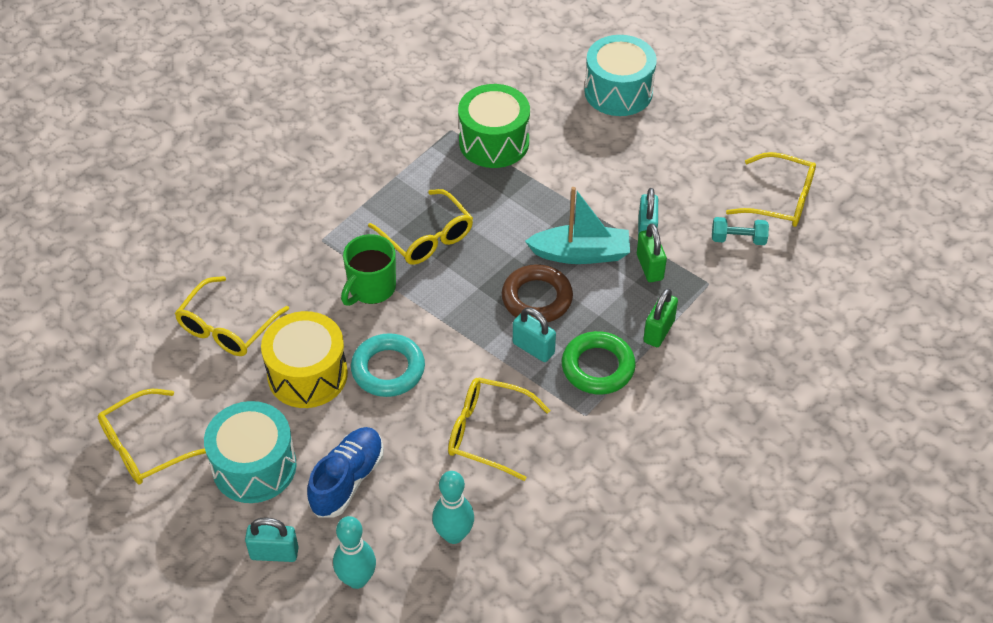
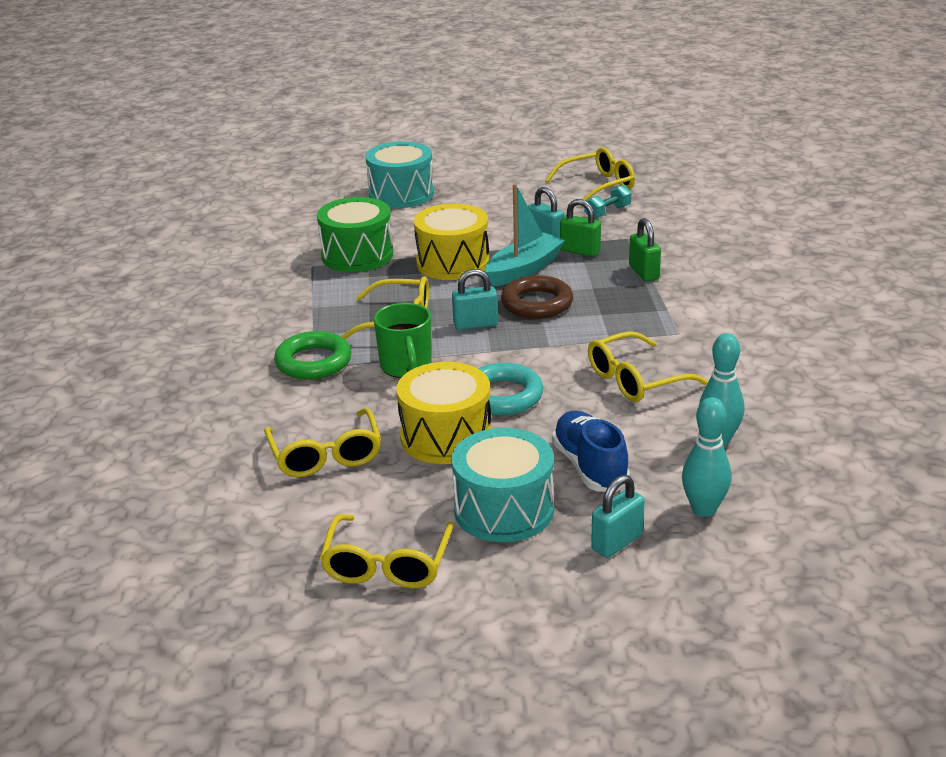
camera: 45 degrees left, 20 degrees down
(533, 348) = (582, 325): turquoise padlock -> turquoise padlock (475, 324)
(544, 204) = (453, 263): none -> yellow drum
(598, 367) = (641, 308): green ring -> green ring (313, 362)

